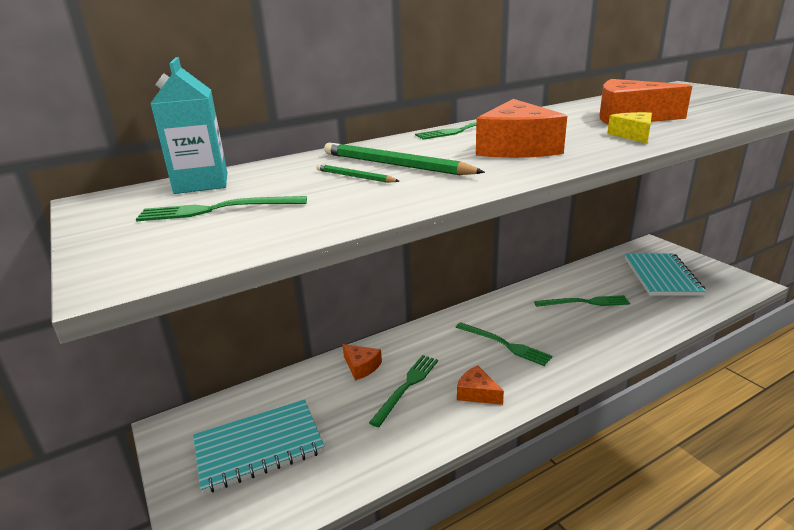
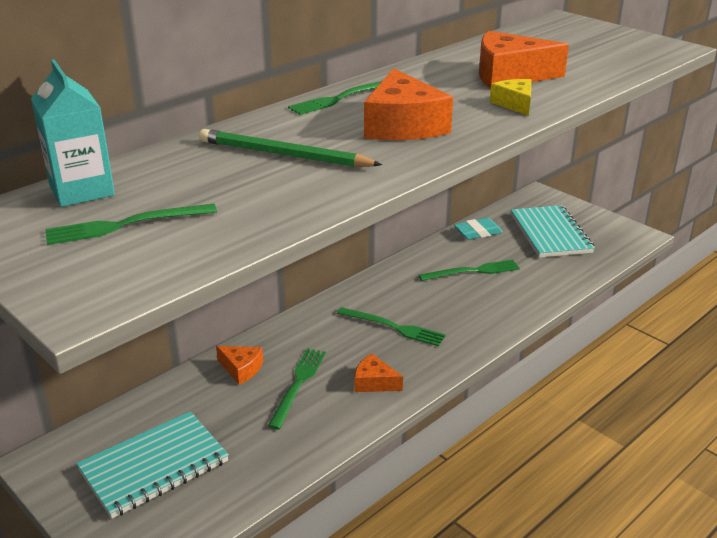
camera: 15 degrees left, 5 degrees up
(355, 177) = (248, 173): green pencil -> none
(593, 271) = (478, 232): none -> turquoise eraser

